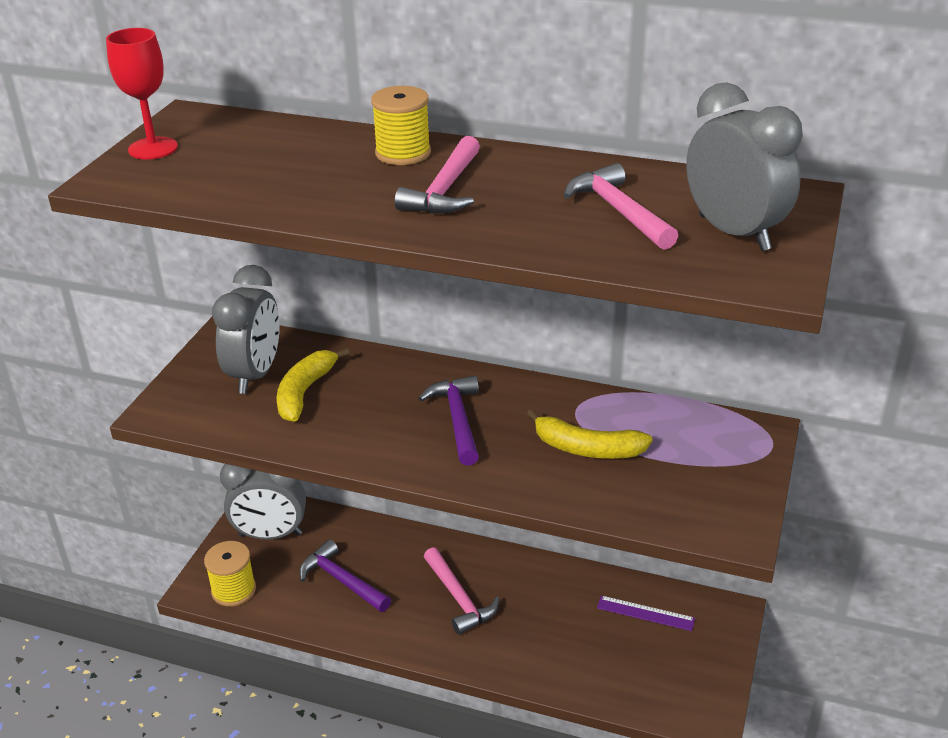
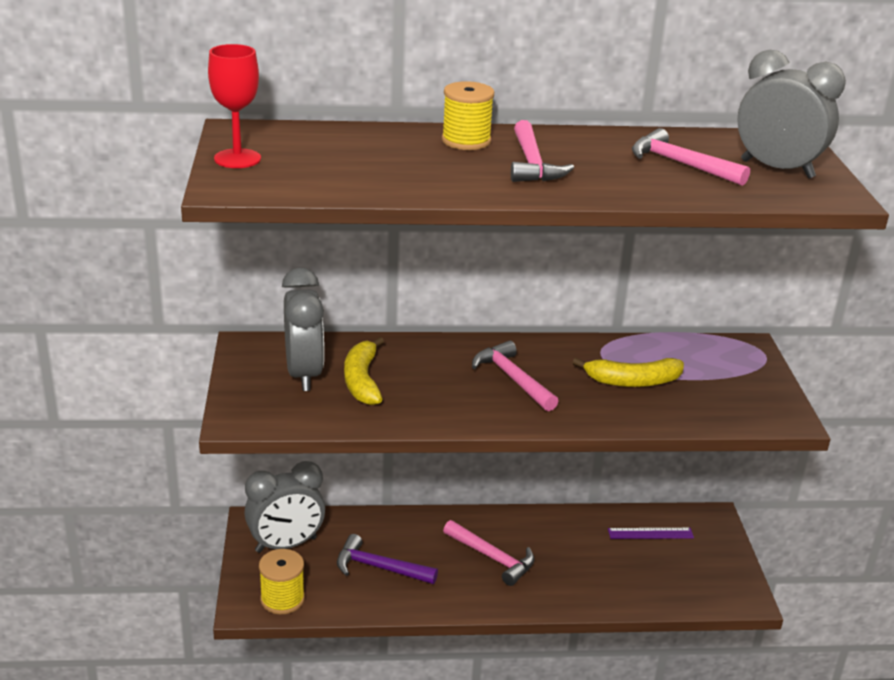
camera: 25 degrees left, 5 degrees down
(457, 420) = (513, 379): purple hammer -> pink hammer

